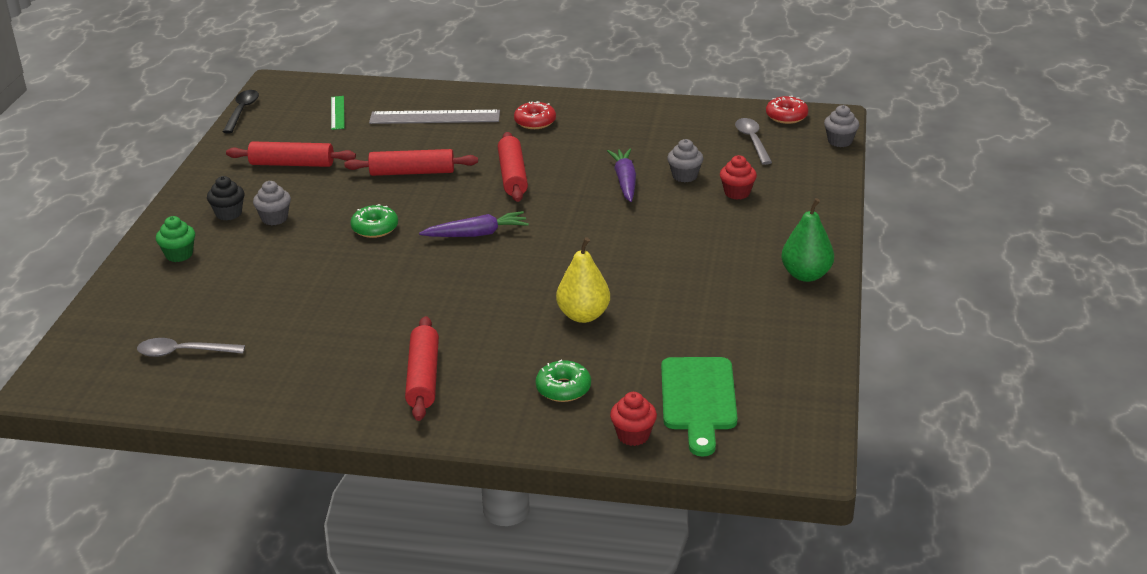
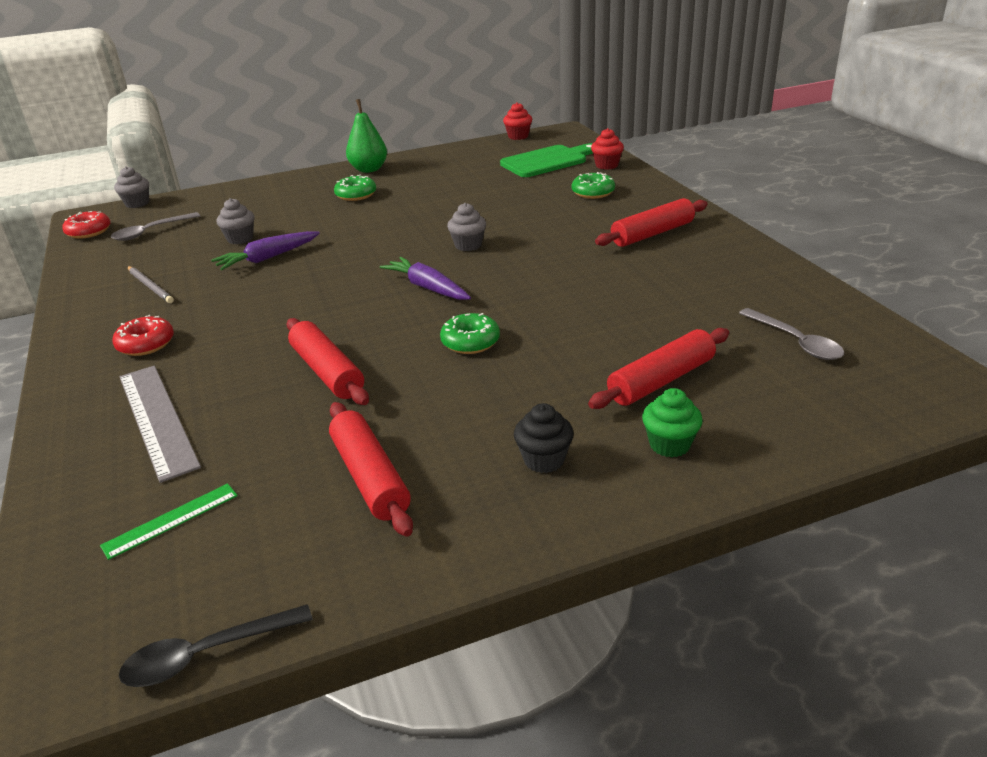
camera: 120 degrees left, 0 degrees up
(274, 218) = (517, 416): grey cupcake -> grey cupcake (468, 245)
(512, 175) = (293, 311): red rolling pin -> red rolling pin (661, 380)
(583, 315) = (501, 211): yellow pear -> none
(630, 131) = (150, 286): none -> grey pencil
(730, 250) = (356, 195): none -> green donut
(737, 193) = (259, 214): red cupcake -> red cupcake (518, 136)

